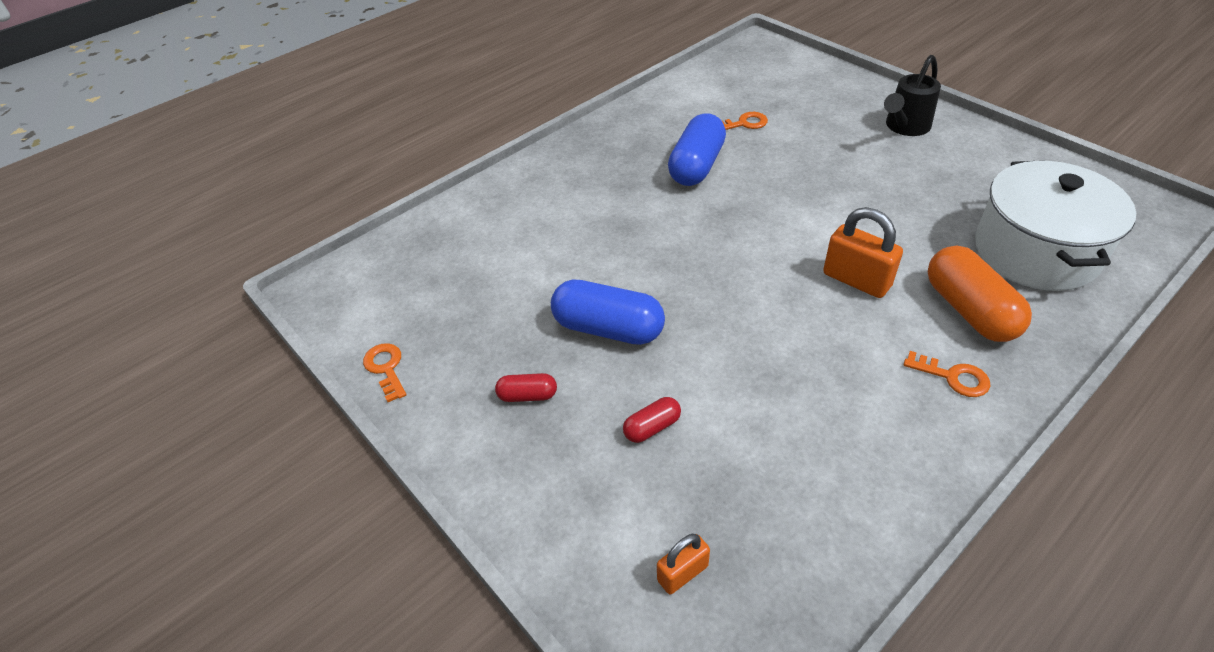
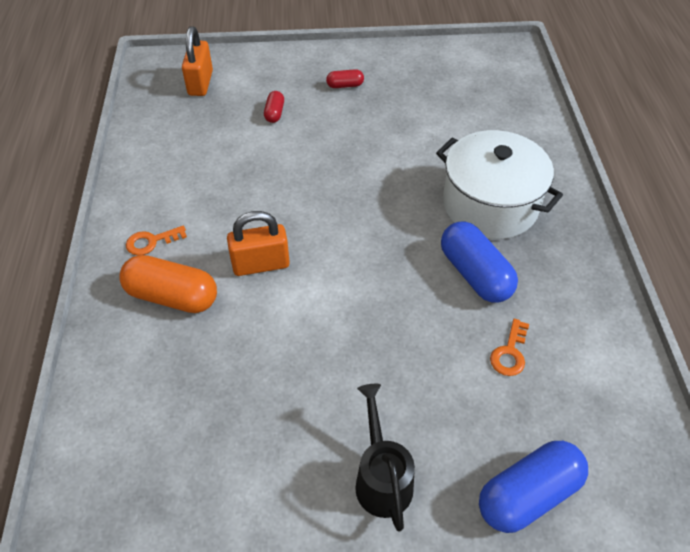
camera: 125 degrees right, 5 degrees up
(386, 368) = (419, 51): orange key -> none
(527, 395) = (345, 85): red capsule -> red capsule turned 45 degrees clockwise
(608, 329) = (356, 133): blue capsule -> blue capsule (528, 494)
(682, 573) = (200, 83): orange padlock -> orange padlock, size x1.68
(1035, 251) = (158, 392): white pot -> white pot (490, 205)

